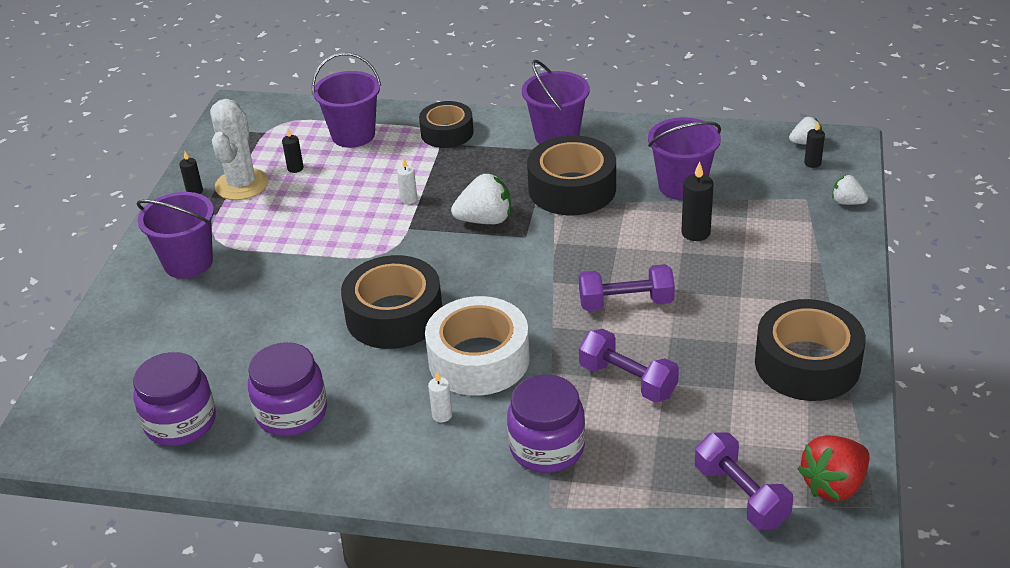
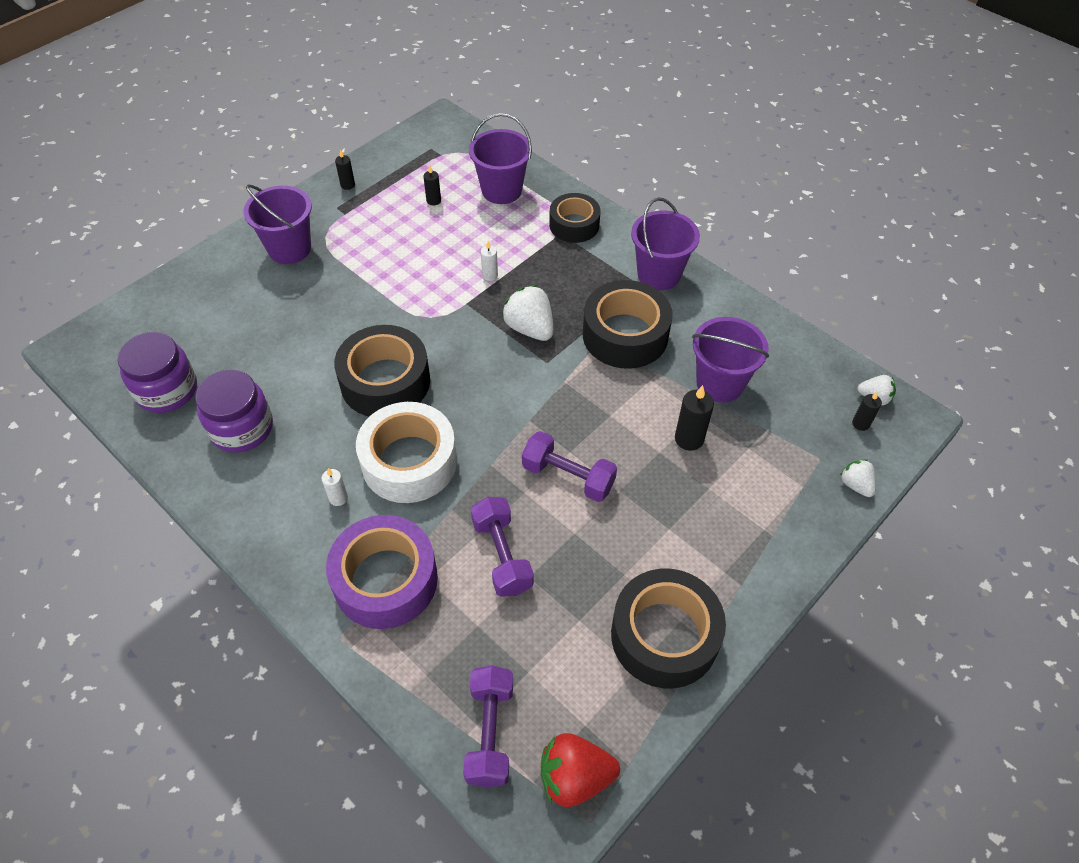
camera: 30 degrees right, 15 degrees up
(242, 185) = (384, 196): white cactus -> none
(485, 220) = (530, 328): white strawberry -> white strawberry turned 150 degrees counterclockwise
(547, 447) = (385, 580): purple jar -> purple tape

